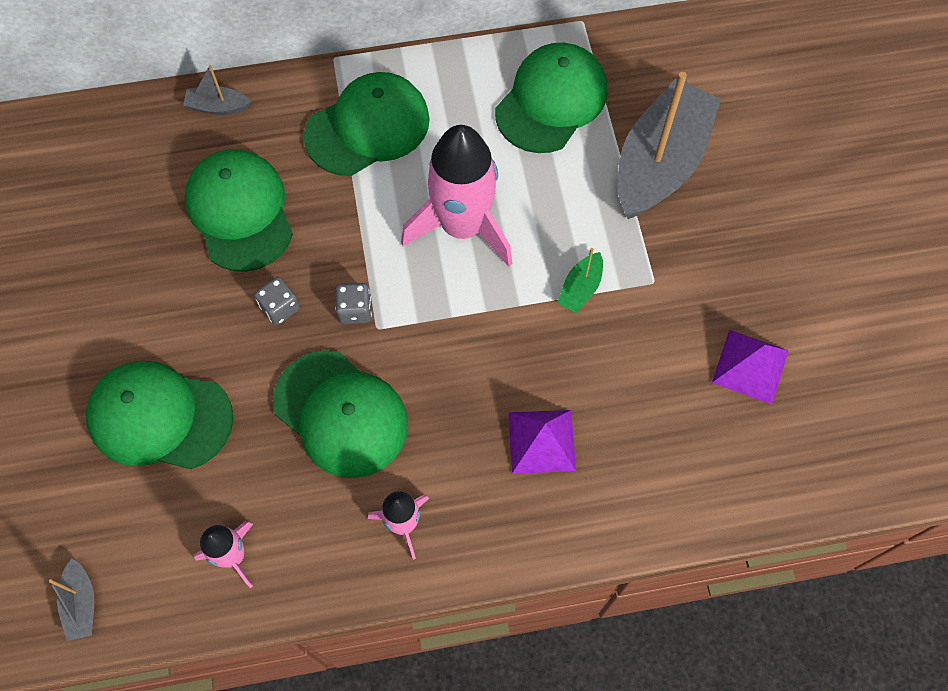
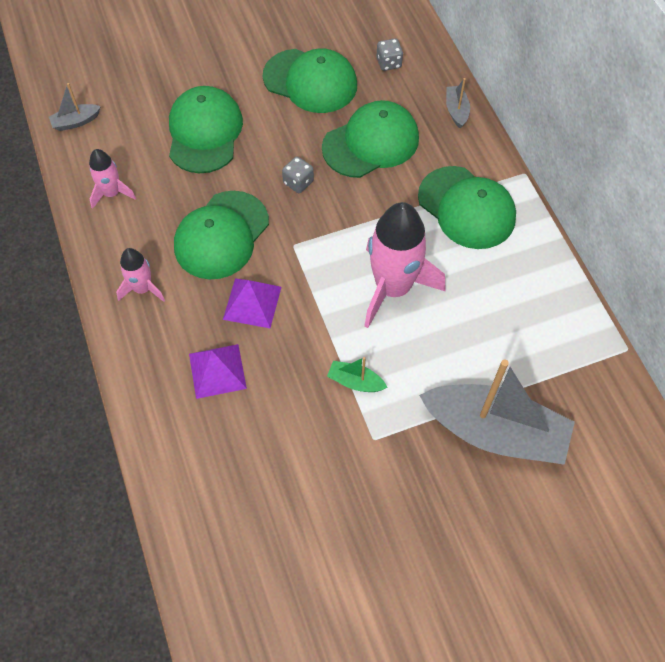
camera: 80 degrees right, 5 degrees down
(355, 310) = (305, 229): grey dice -> grey dice (388, 63)
(551, 101) = (533, 335): green cap -> green cap (310, 81)
(750, 366) = (307, 527): purple pyramid -> purple pyramid (252, 302)

